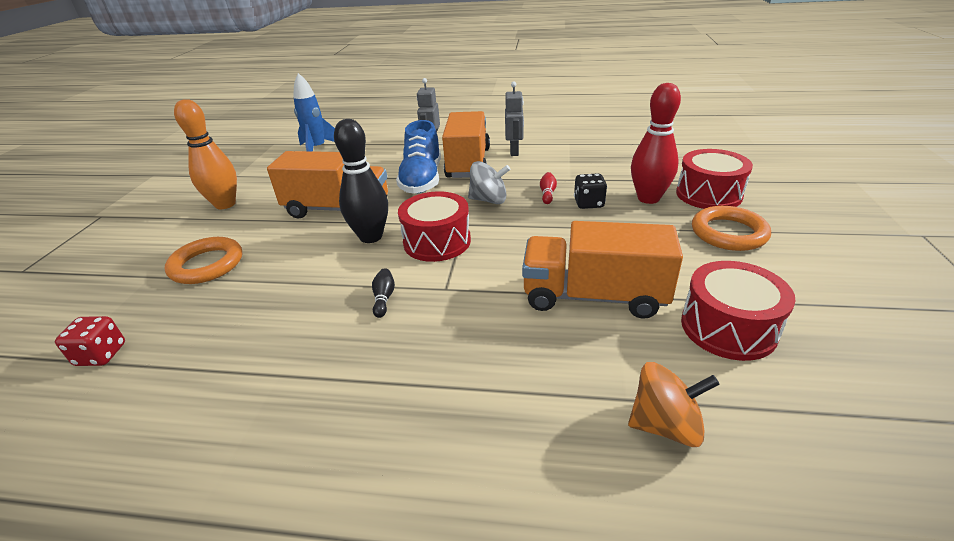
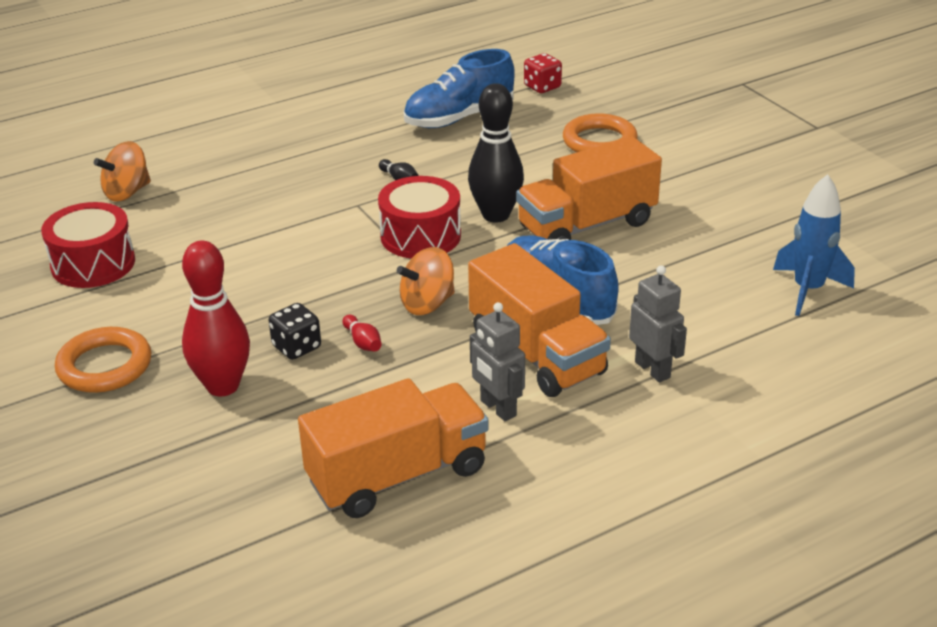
camera: 140 degrees right, 0 degrees up
(225, 204) = (723, 182): orange bowling pin -> none
(229, 351) = (459, 118): none -> blue shoe
(489, 200) = (427, 304): grey spinning top -> orange spinning top
(593, 296) = (220, 246): orange truck -> orange truck (397, 475)
(708, 194) = (141, 426): red drum -> none

